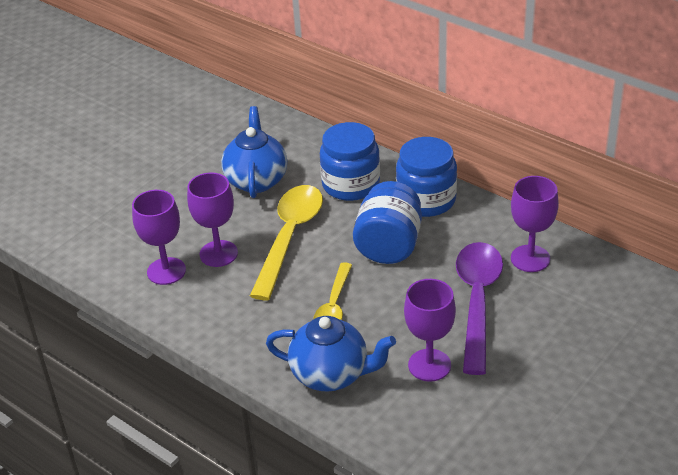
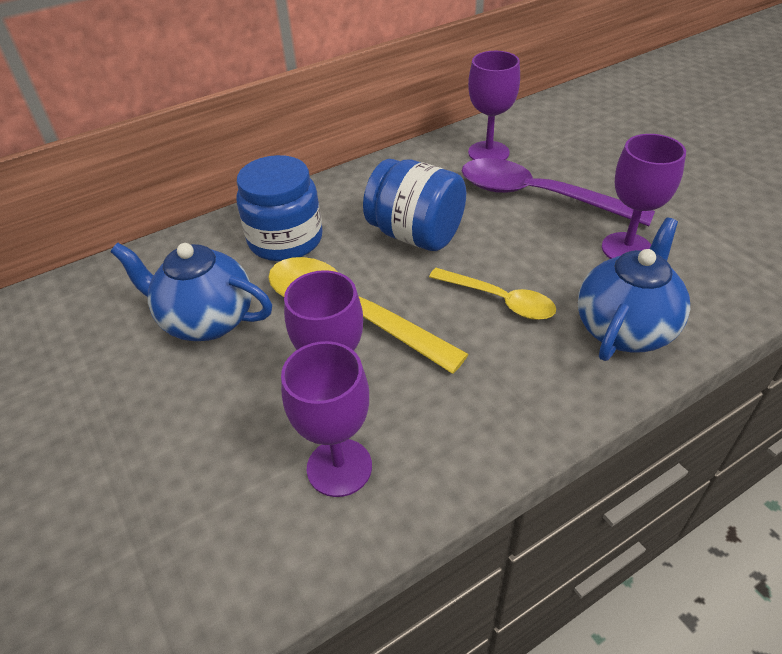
camera: 70 degrees left, 5 degrees up
(426, 200) = (356, 193): blue jar -> none

